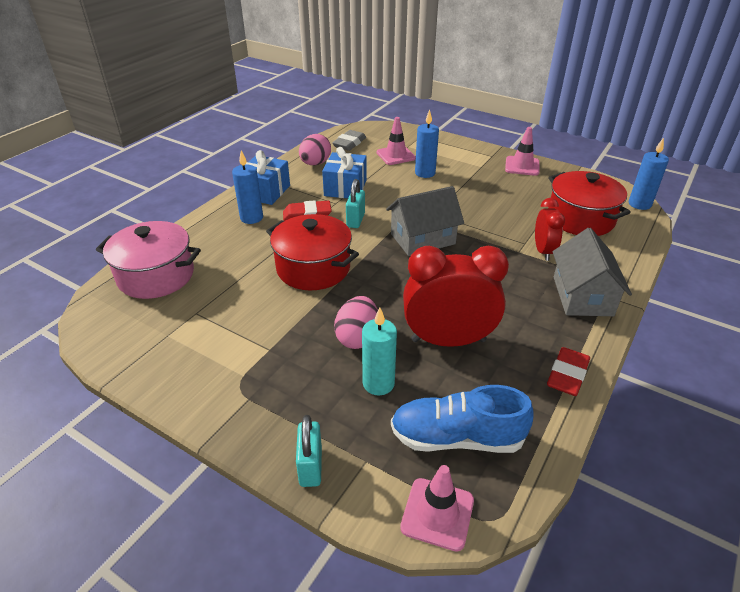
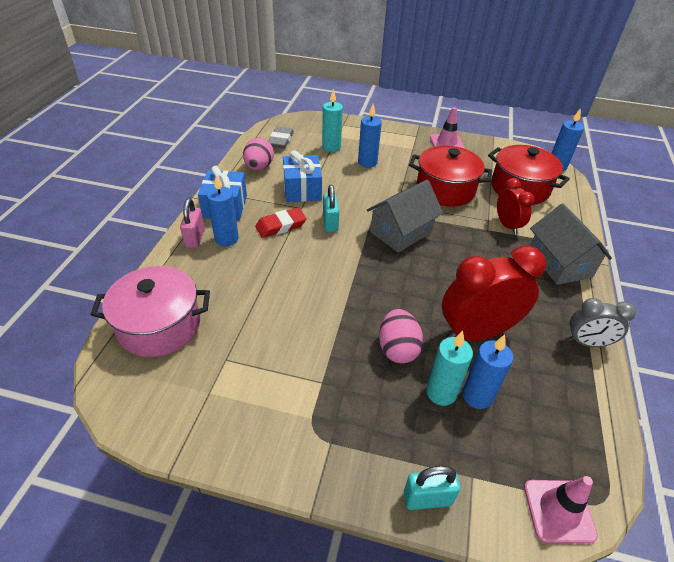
camera: 20 degrees left, 5 degrees up
(224, 213) = (195, 238): none -> pink padlock
(310, 466) = (427, 498): turquoise padlock -> turquoise padlock turned 75 degrees counterclockwise
(313, 268) = (317, 283): red pot -> red pot (445, 189)
(396, 155) = (331, 147): pink traffic cone -> turquoise candle
(414, 395) = (477, 396): none -> blue candle
(456, 438) = (534, 429): blue shoe -> none
(567, 375) = (587, 342): red eraser -> grey clock

